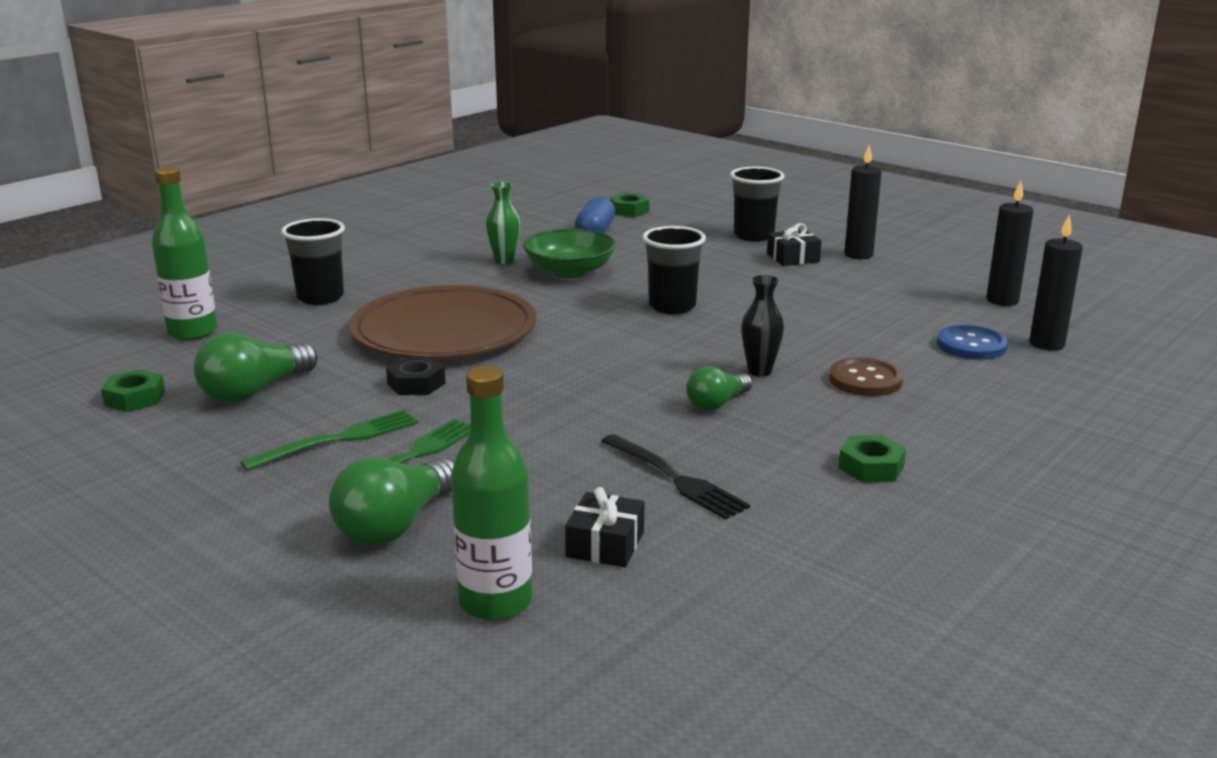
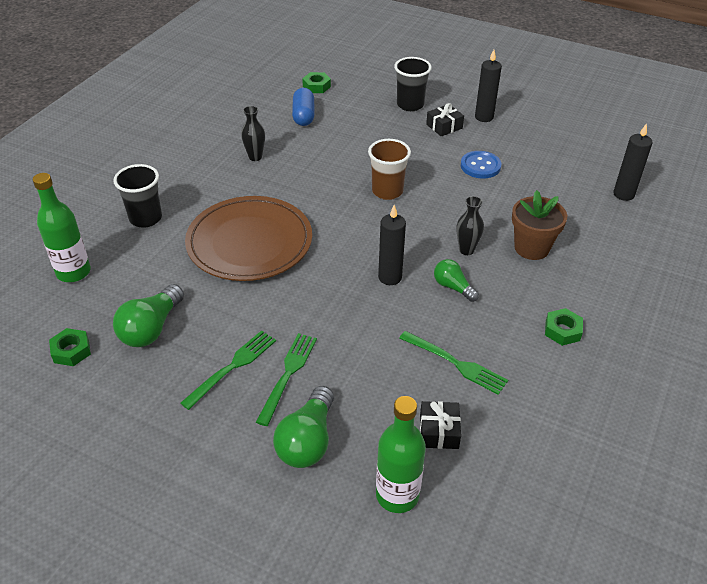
camera: 15 degrees left, 20 degrees up
(416, 384) = (256, 301): black nut -> none
(504, 261) = (255, 157): green vase -> black vase
(569, 271) = (305, 163): green bowl -> none
(672, 306) = (387, 191): black cup -> brown cup
(675, 478) = (455, 363): black fork -> green fork
(717, 404) = (453, 287): green light bulb -> green light bulb turned 105 degrees clockwise
(865, 380) = (531, 248): brown button -> brown flower pot
(971, 345) = (581, 203): blue button -> blue button (480, 166)
(1002, 301) = (585, 154): black candle -> black candle (390, 277)

